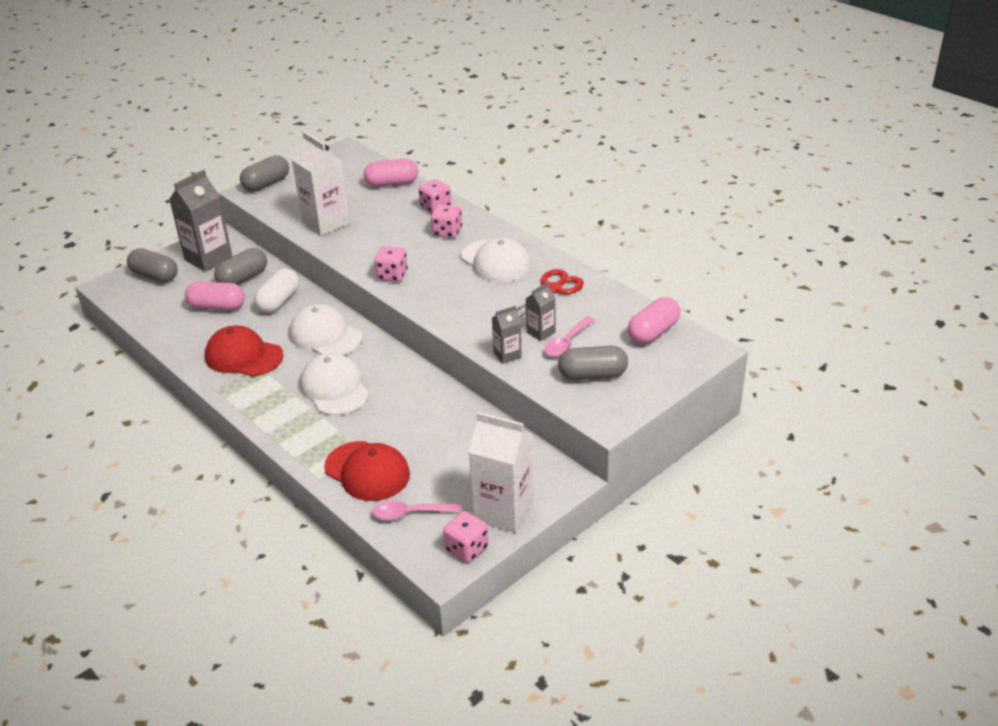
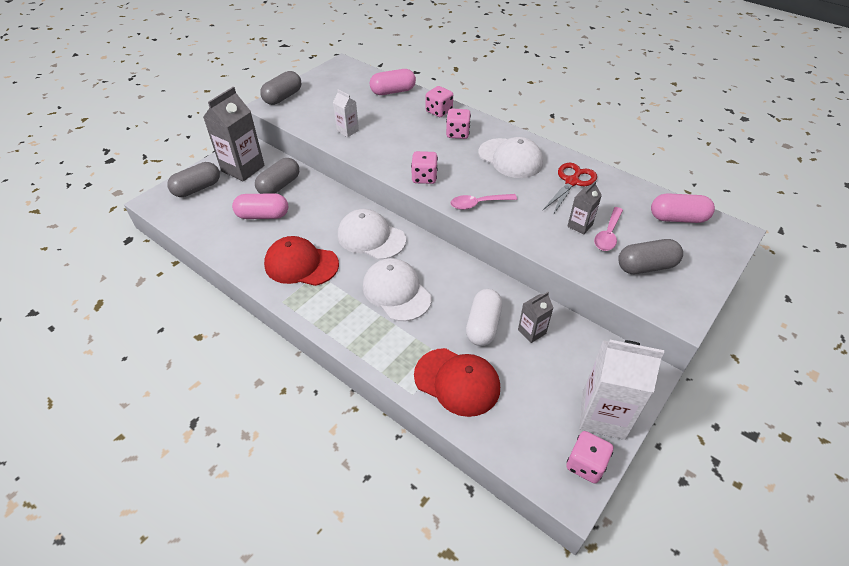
camera: 10 degrees left, 10 degrees up
(155, 276) = (197, 188): grey capsule -> grey capsule turned 60 degrees counterclockwise
(279, 301) = (318, 206): white capsule -> white capsule (483, 325)
(326, 223) = (347, 131): white carton -> white carton, size x0.51
(410, 513) = (515, 427): pink spoon -> pink spoon (478, 204)
(507, 355) = (560, 251): grey carton -> grey carton (532, 331)
(653, 332) = (677, 218): pink capsule -> pink capsule turned 60 degrees clockwise

